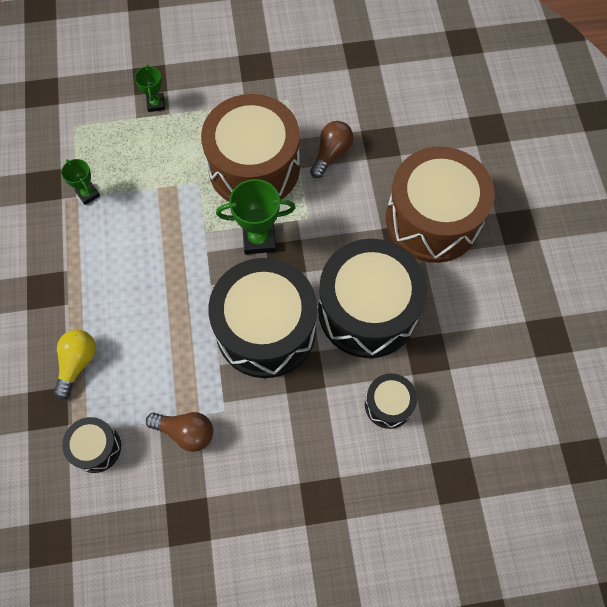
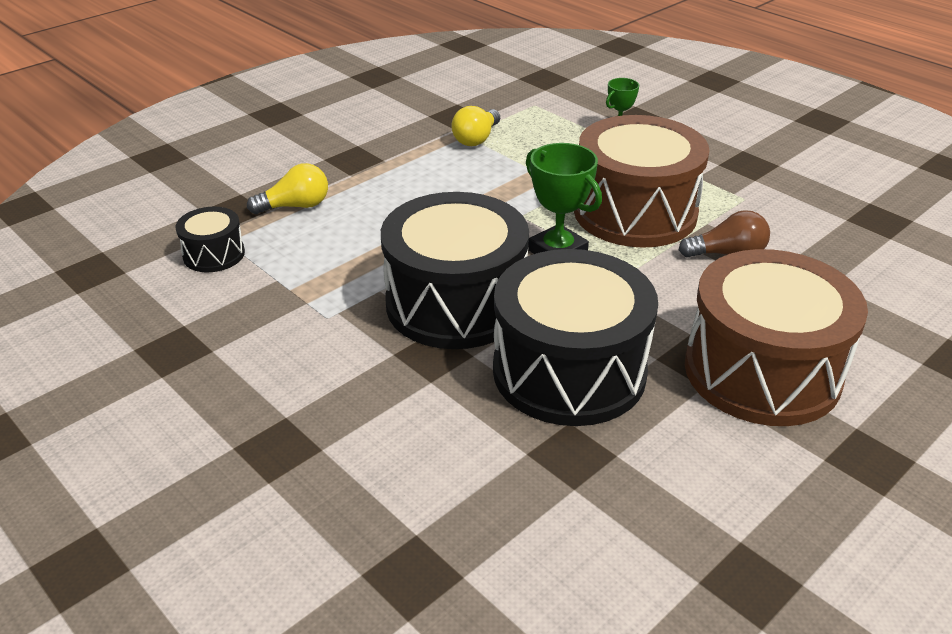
camera: 55 degrees right, 30 degrees down
(88, 194) = (476, 139): green trophy -> yellow light bulb
(186, 432) = (279, 302): brown light bulb -> none
(388, 404) = (461, 449): black drum -> none

